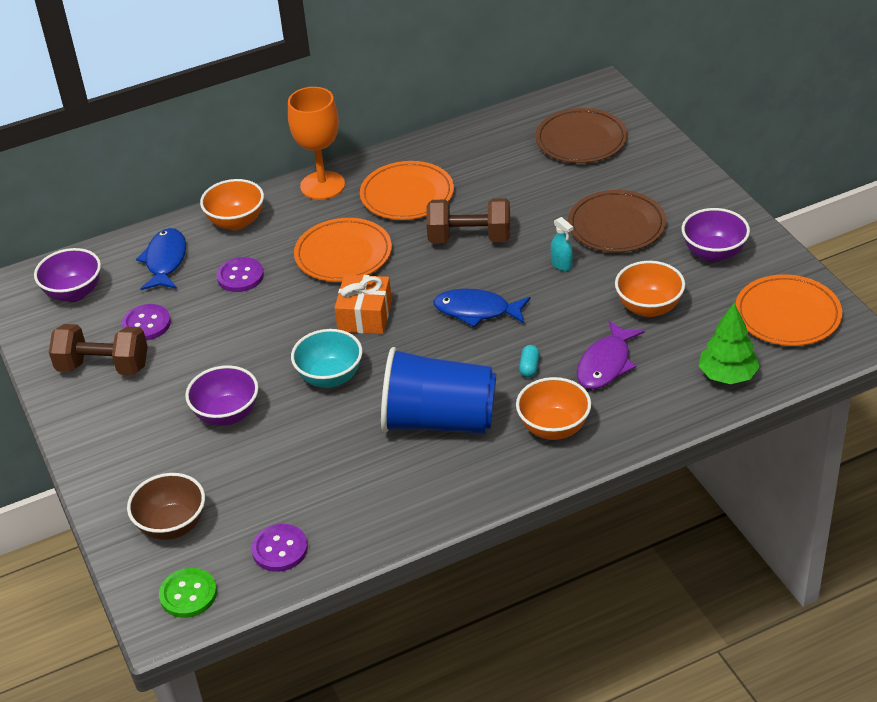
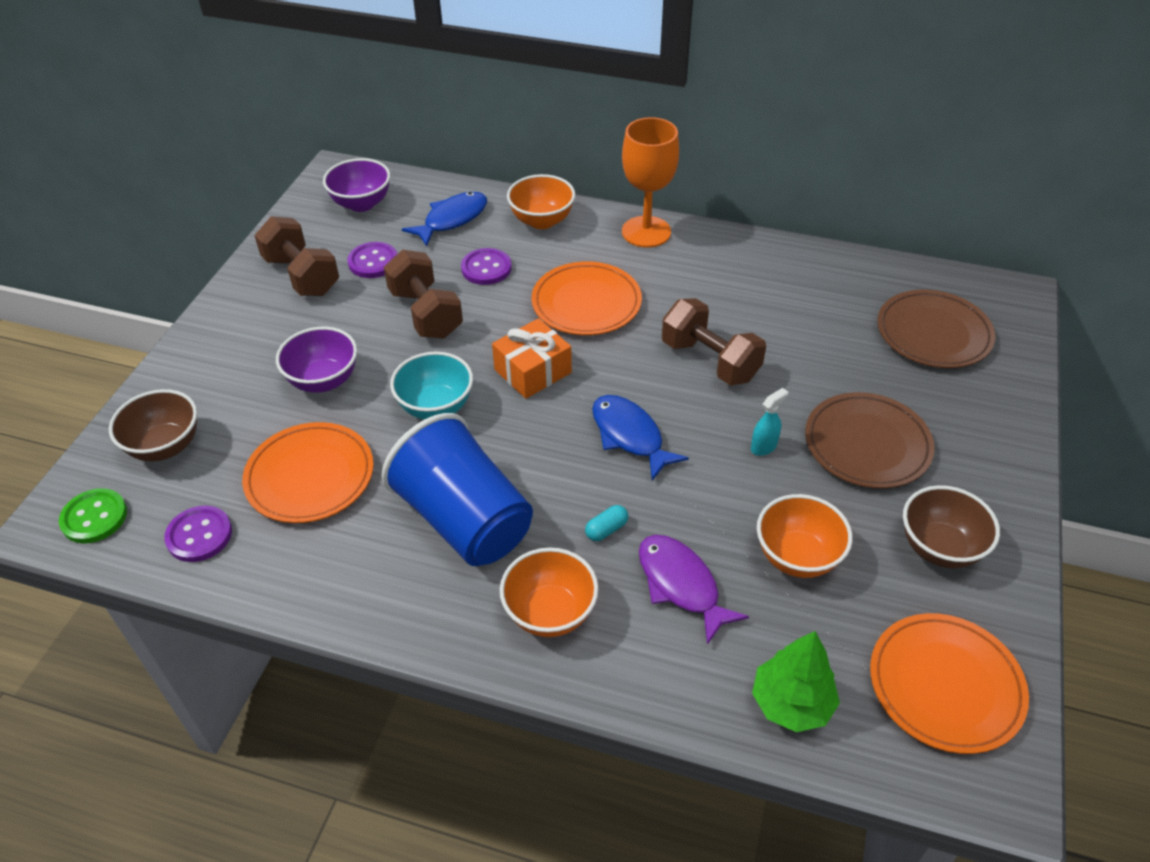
camera: 40 degrees right, 5 degrees up
(238, 330) = (426, 313): none -> brown dumbbell
(407, 195) = (705, 284): orange plate -> orange plate (310, 476)
(561, 264) = (764, 446): turquoise spray bottle -> turquoise spray bottle turned 135 degrees counterclockwise
(606, 364) = (681, 585): purple fish -> purple fish turned 75 degrees clockwise
(713, 253) = (939, 548): purple bowl -> brown bowl

